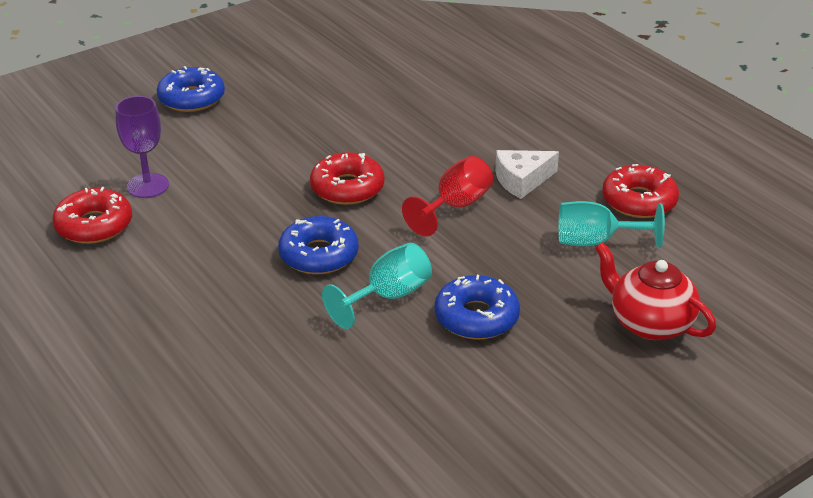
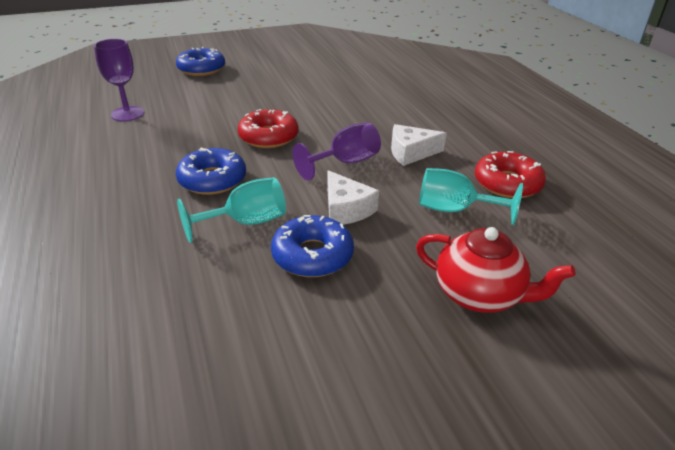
camera: 15 degrees right, 0 degrees up
(94, 225) = (68, 132): red donut -> none
(455, 206) = (345, 163): red goblet -> purple goblet
(484, 262) = (346, 209): none -> white cheese
(649, 323) = (479, 294): red teapot -> red teapot turned 150 degrees clockwise

